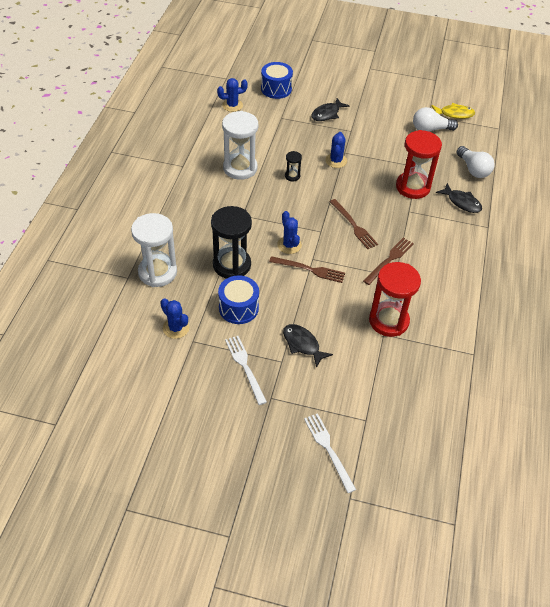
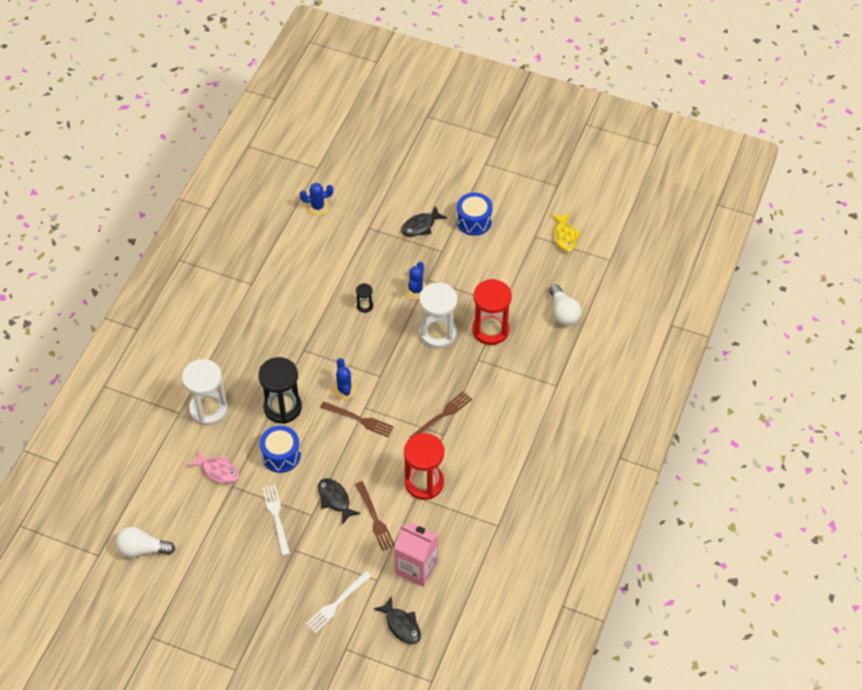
camera: 10 degrees right, 5 degrees up
(176, 328) = (218, 471): blue cactus -> pink fish
(240, 168) = (311, 291): white hourglass -> white hourglass (438, 333)
(276, 89) = (371, 187): blue drum -> blue drum (474, 221)
(328, 449) = (337, 603): white fork -> white fork turned 120 degrees counterclockwise
(354, 225) = (415, 372): brown fork -> brown fork (375, 518)
(403, 403) = (416, 567): none -> pink carton
(430, 129) = (531, 256): white light bulb -> white light bulb (142, 549)
(454, 114) = (564, 236): yellow fish -> yellow fish turned 75 degrees clockwise
(462, 202) = (538, 353): black fish -> black fish (401, 625)

